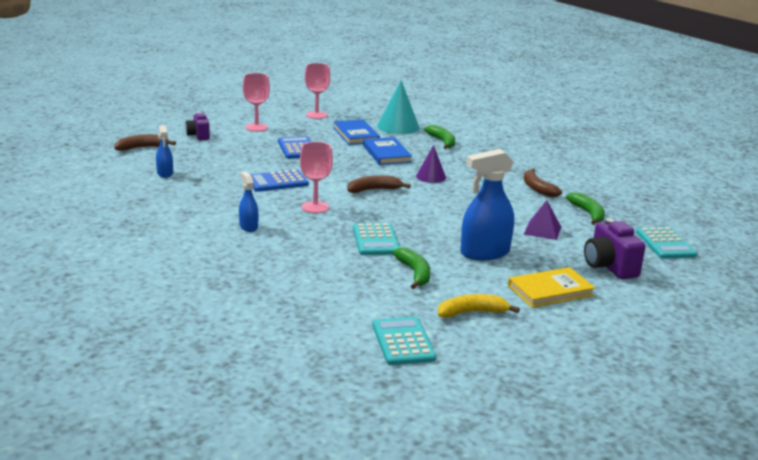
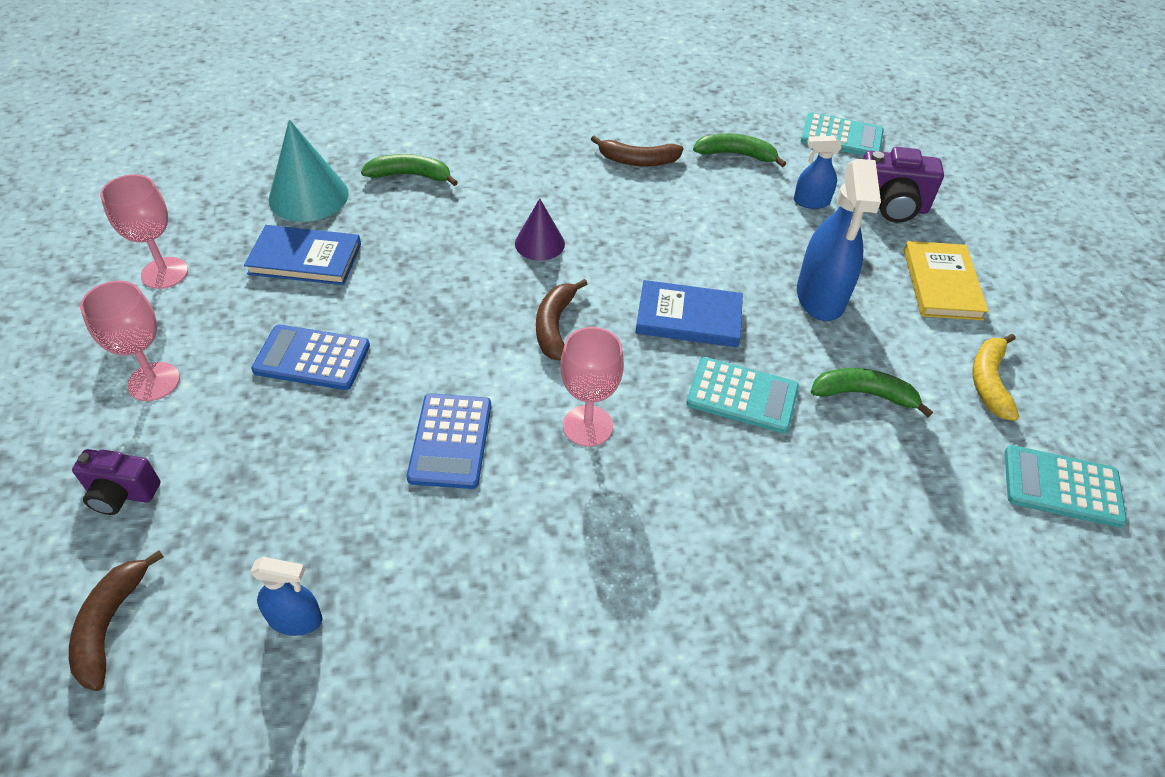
camera: 65 degrees left, 25 degrees up
(248, 226) = (627, 549): blue spray bottle -> blue spray bottle (811, 202)
(386, 154) = (417, 255): blue book -> blue book (688, 318)
(542, 230) = (770, 215): purple pyramid -> none

